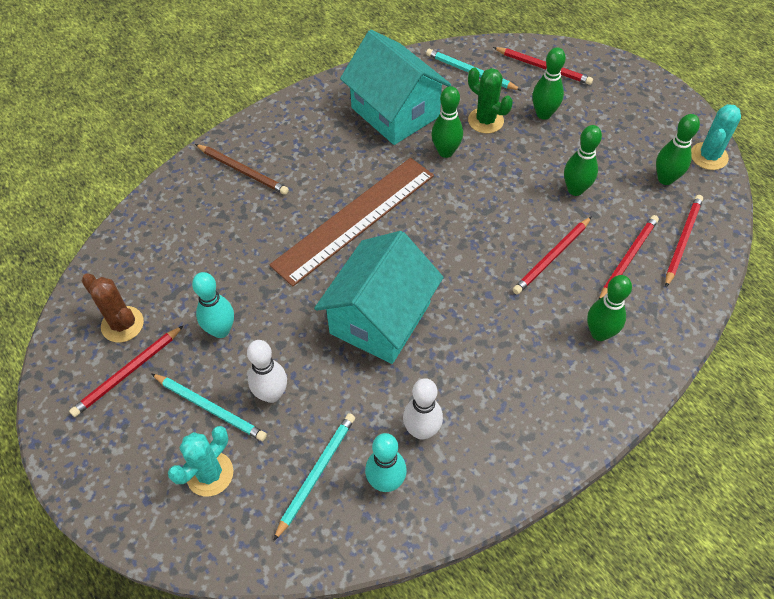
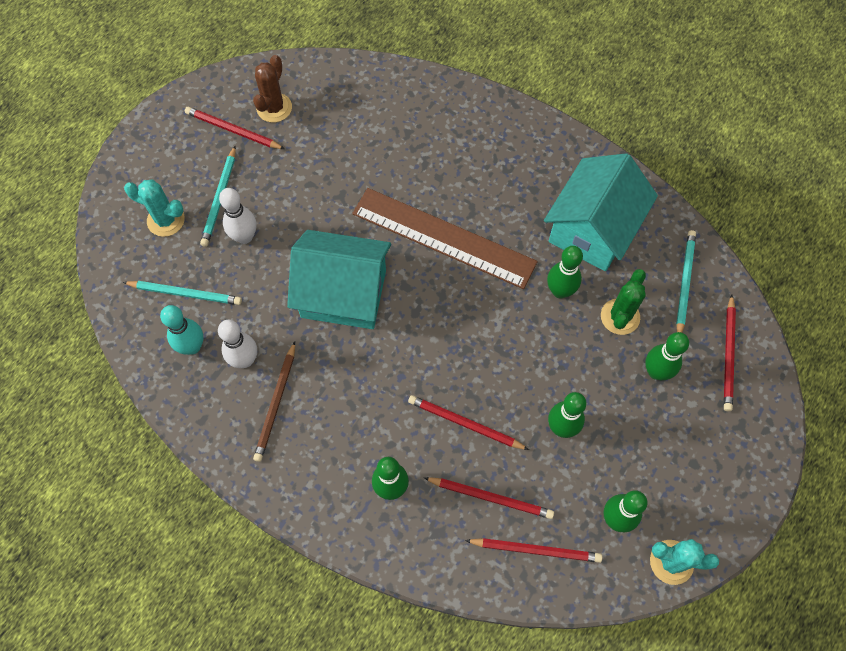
camera: 70 degrees right, 10 degrees up
(221, 330) = (291, 178): turquoise bowling pin -> none
(243, 171) = (463, 128): brown pencil -> brown pencil (276, 403)

